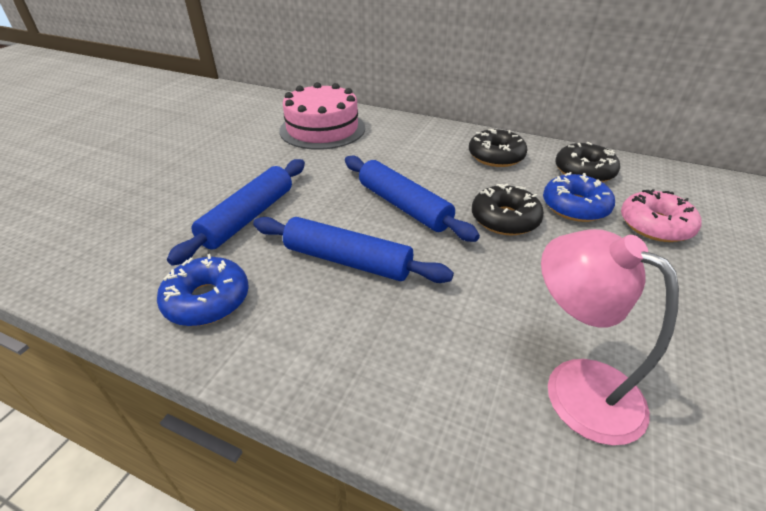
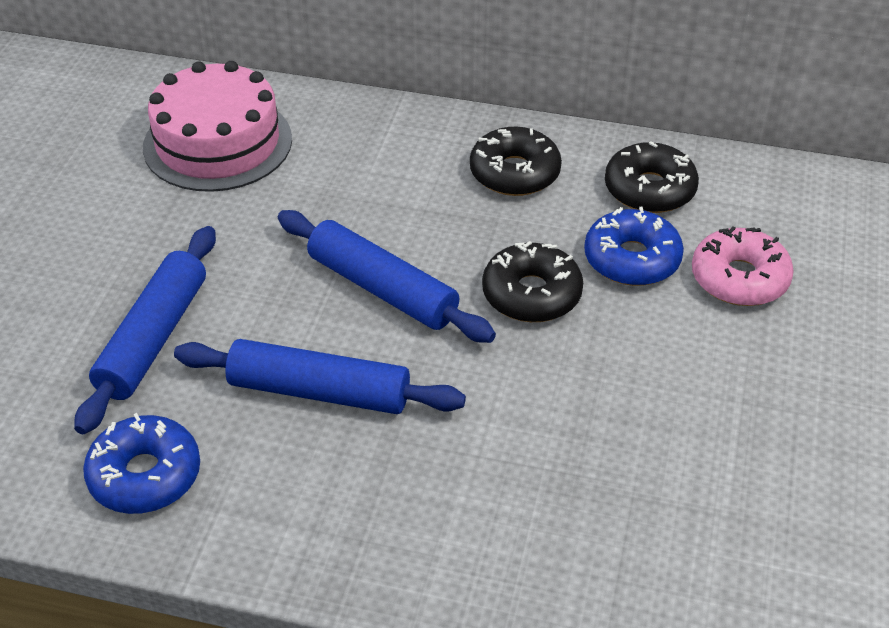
camera: 10 degrees left, 5 degrees up
(576, 385) = (617, 517): pink lamp -> none

